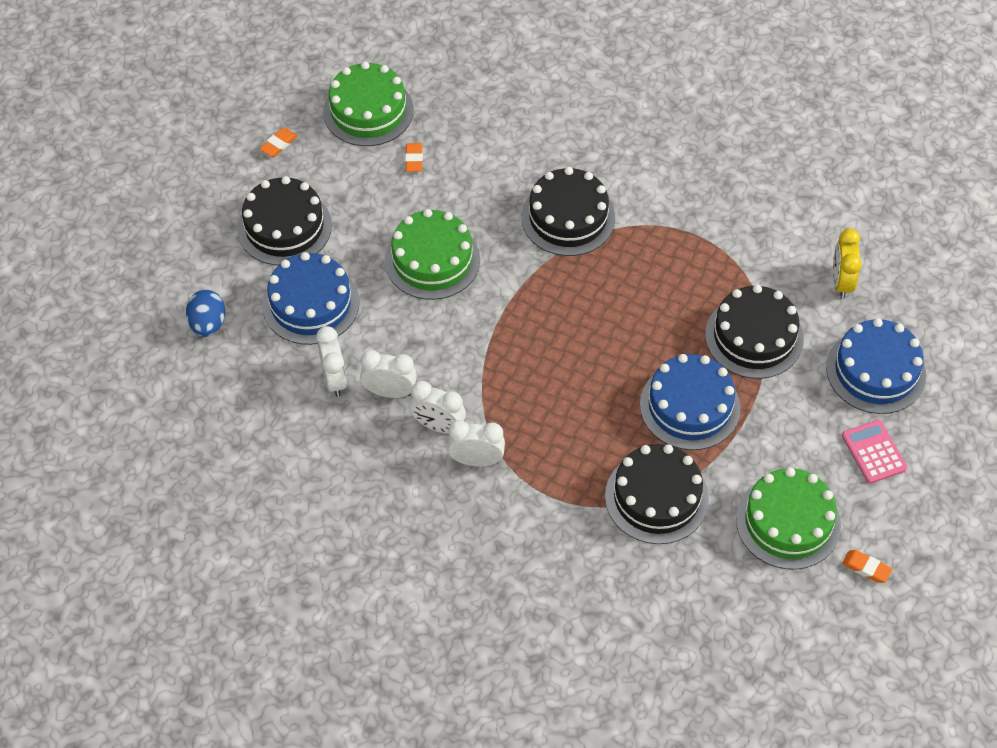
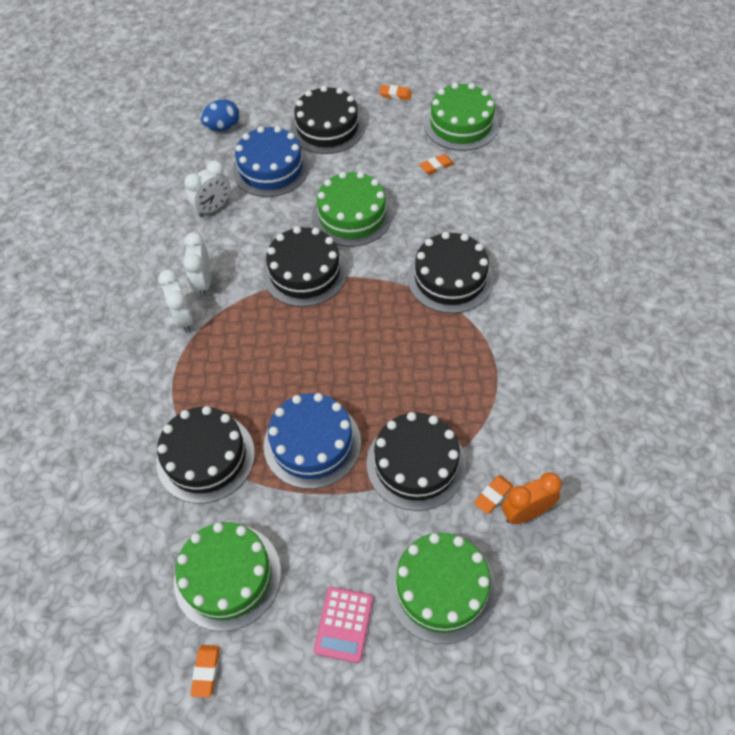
camera: 65 degrees right, 0 degrees up
(390, 392) = (219, 242): white clock -> none
(482, 331) = (304, 272): none -> black cake
(814, 296) = (493, 495): none -> orange eraser
(841, 282) = (526, 513): yellow clock -> orange clock
(873, 452) = (344, 624): pink calculator -> pink calculator turned 150 degrees clockwise
(875, 371) = (441, 587): blue cake -> green cake

